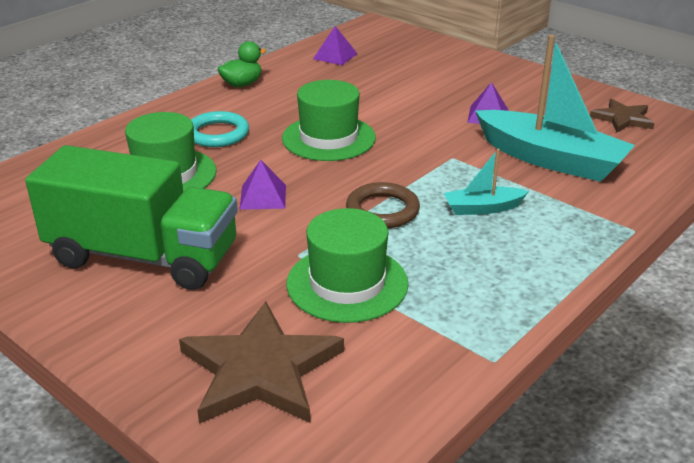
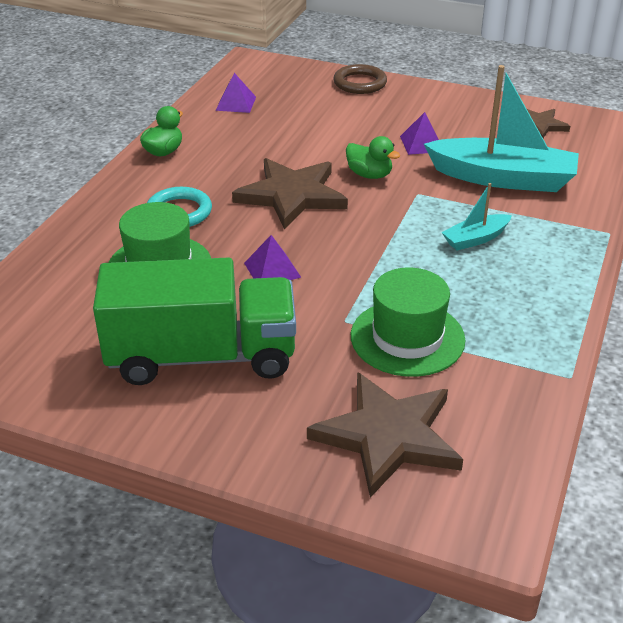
camera: 20 degrees left, 5 degrees up
(328, 138) = (291, 195): green hat -> brown star
(382, 210) = (391, 260): brown ring -> brown ring (360, 83)
(416, 133) = (369, 175): none -> green duck

